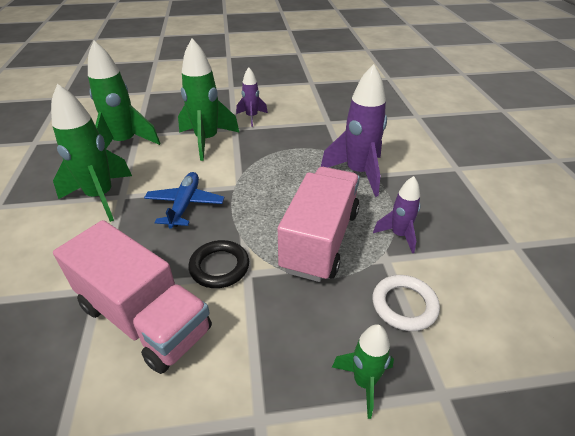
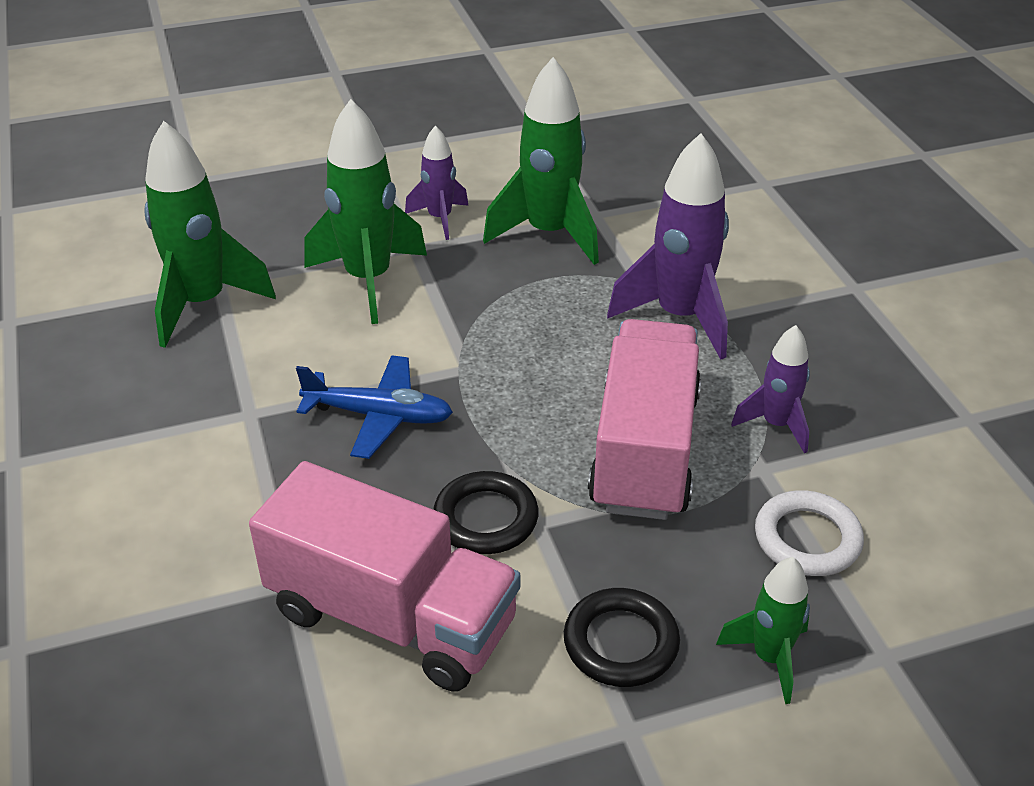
camera: 10 degrees left, 0 degrees up
(101, 197) = (210, 420): green rocket -> green rocket (549, 234)
(185, 205) = (379, 416): blue plane -> blue plane turned 105 degrees clockwise
(272, 356) = (621, 642): none -> black ring

